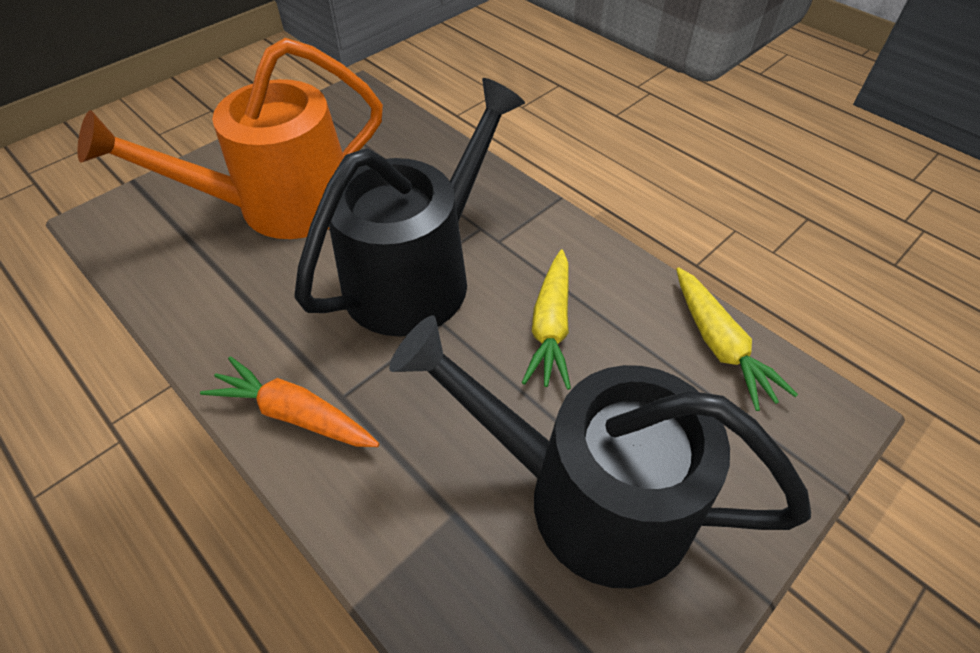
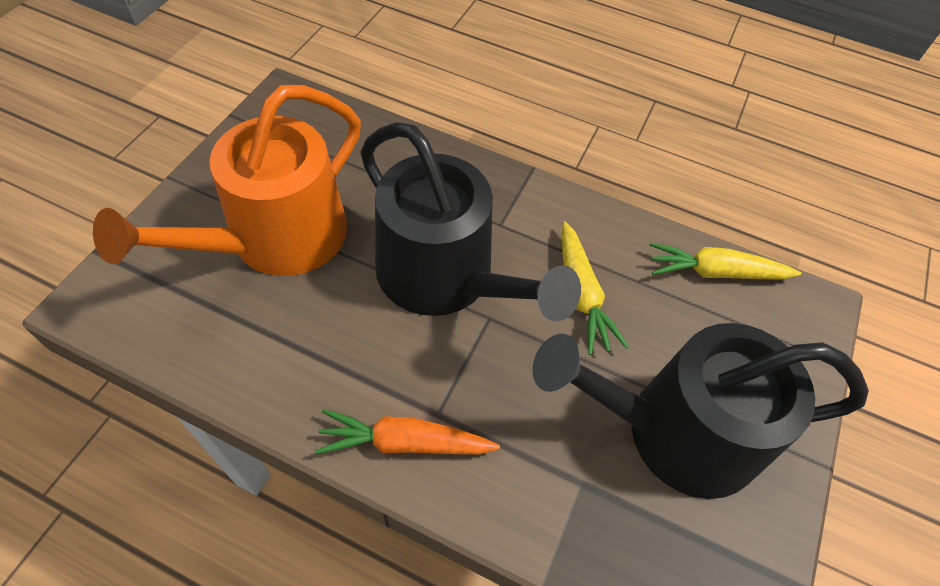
camera: 25 degrees left, 5 degrees up
(417, 274) = (445, 277): black watering can -> black watering can turned 120 degrees clockwise
(719, 344) = (716, 272): yellow carrot -> yellow carrot turned 135 degrees clockwise

